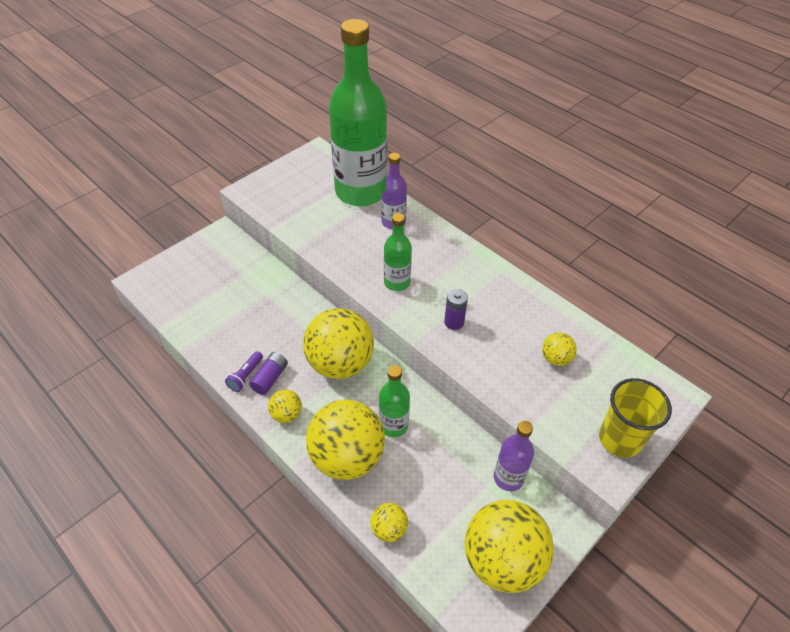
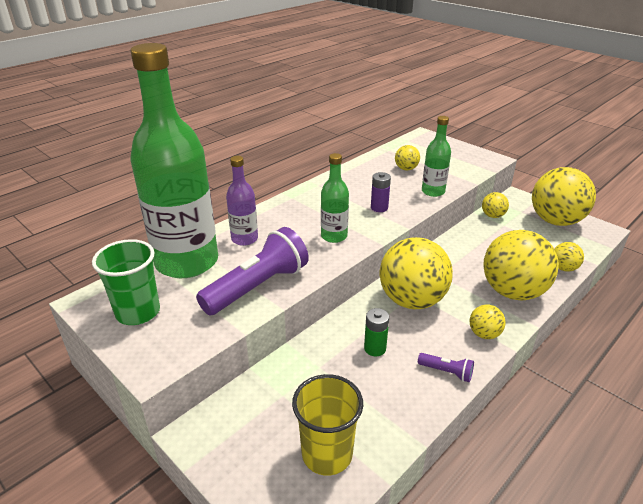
camera: 90 degrees left, 15 degrees down
(270, 378) = (443, 351): purple battery -> none
(281, 330) = (375, 348): none -> green battery
(302, 176) = (138, 312): none -> green cup
(324, 234) = (258, 287): none -> purple flashlight
(393, 425) = (470, 267): green bottle -> green bottle (433, 191)
(508, 478) = (492, 216): purple bottle -> yellow ball
(620, 439) = (466, 154): yellow cup -> yellow cup (327, 454)

